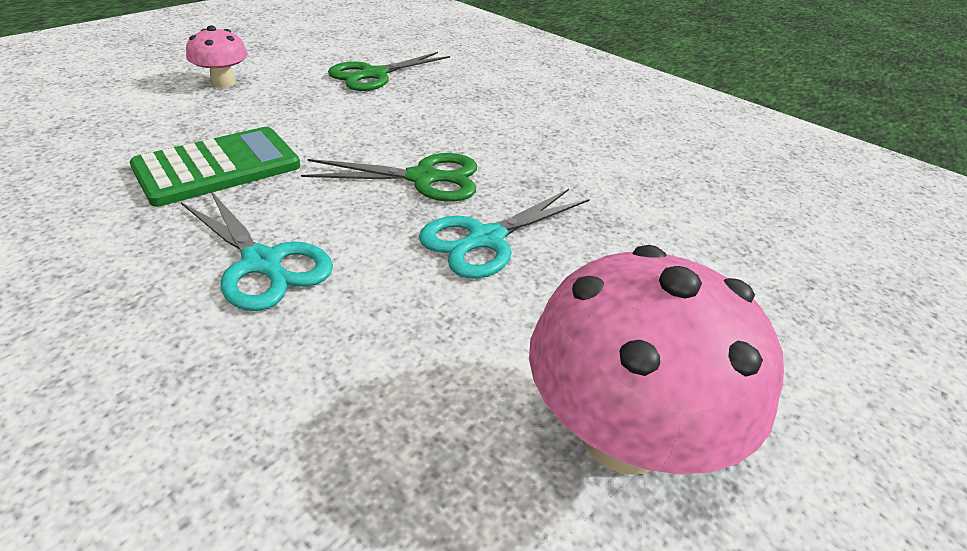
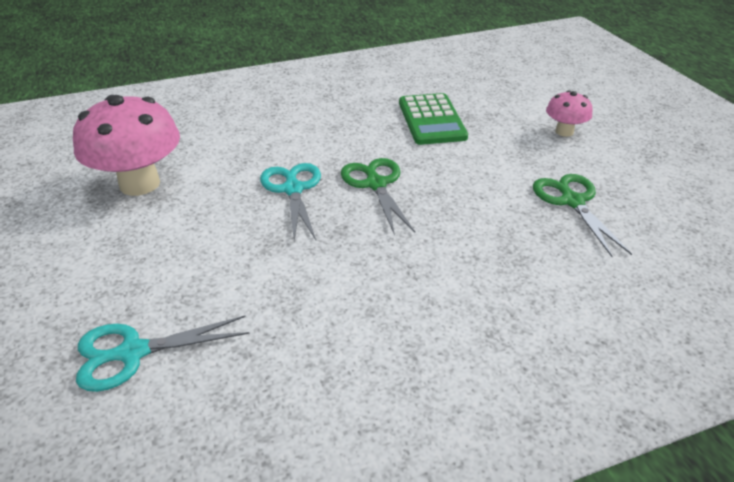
camera: 120 degrees right, 0 degrees up
(262, 263) = (329, 123): turquoise scissors -> turquoise scissors (133, 353)
(423, 178) = (376, 184): green scissors -> green scissors turned 135 degrees clockwise

